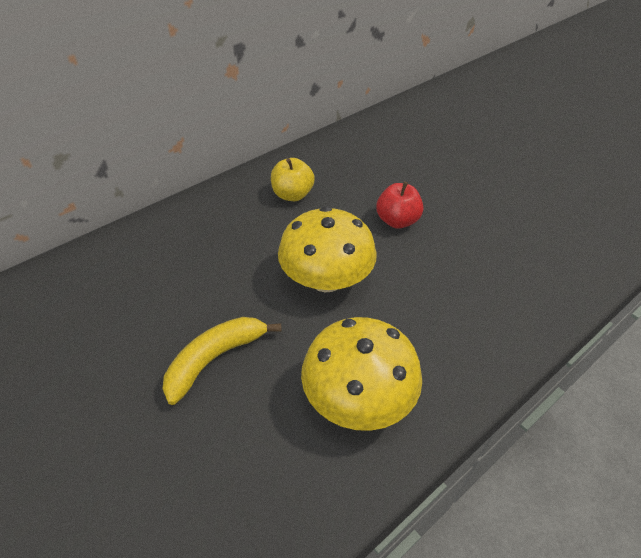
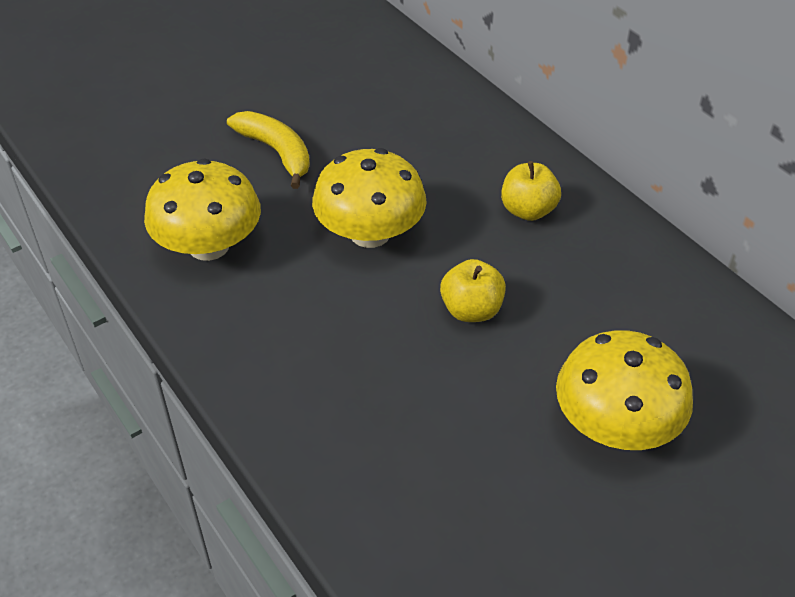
camera: 95 degrees right, 0 degrees up
(397, 221) = (471, 310): red apple -> yellow apple
(469, 165) = (615, 425): none -> yellow mushroom

